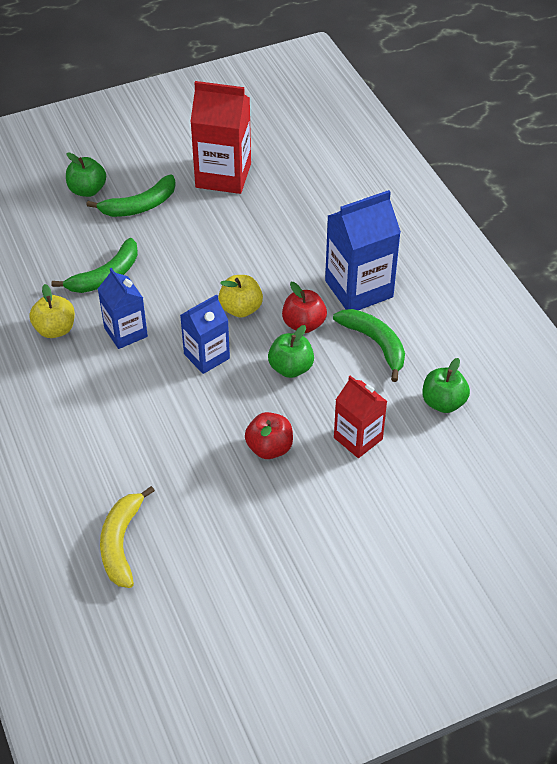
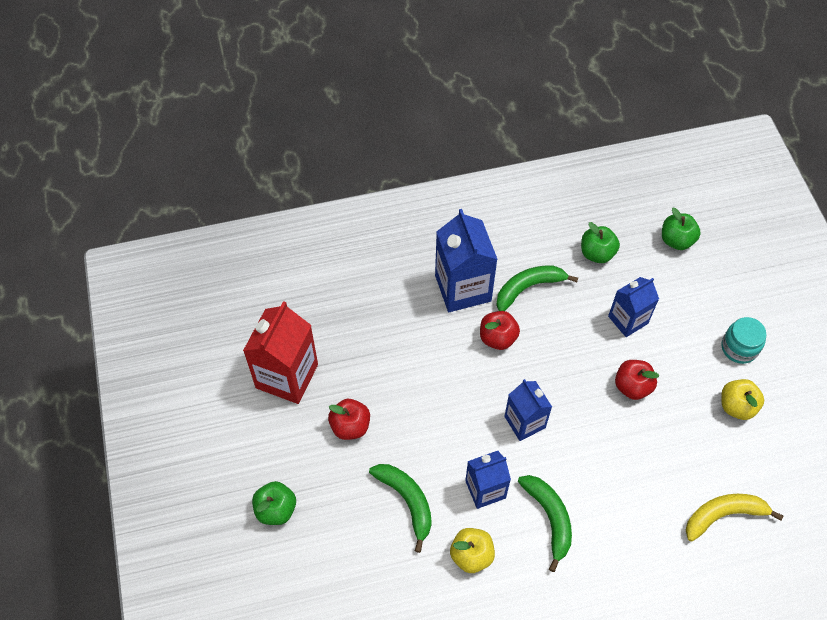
camera: 80 degrees left, 10 degrees up
(121, 543) = (723, 515): yellow banana -> yellow banana turned 150 degrees clockwise
(140, 205) = (312, 459): green banana -> green banana (549, 518)
(178, 226) = (350, 426): none -> red apple
(241, 309) = (471, 386): yellow apple -> yellow apple (736, 406)
(291, 368) = (547, 356): green apple -> green apple (676, 240)
(347, 555) = (739, 348): none -> turquoise jar
(358, 438) = (628, 320): red carton -> blue carton

